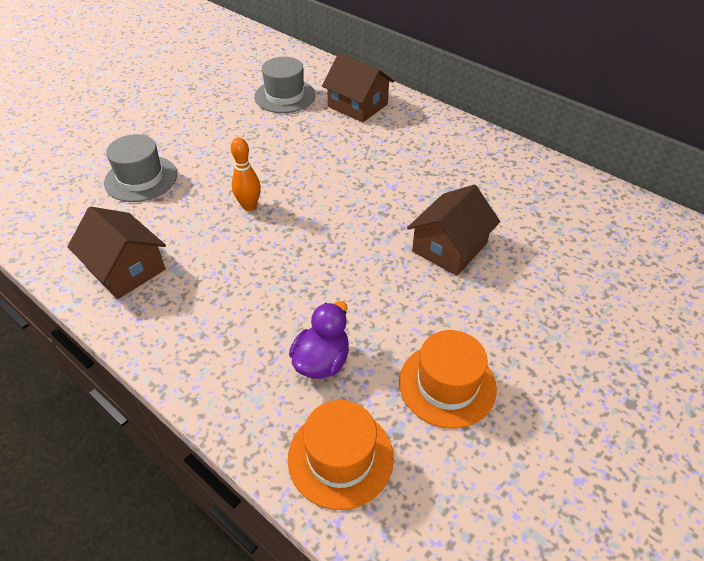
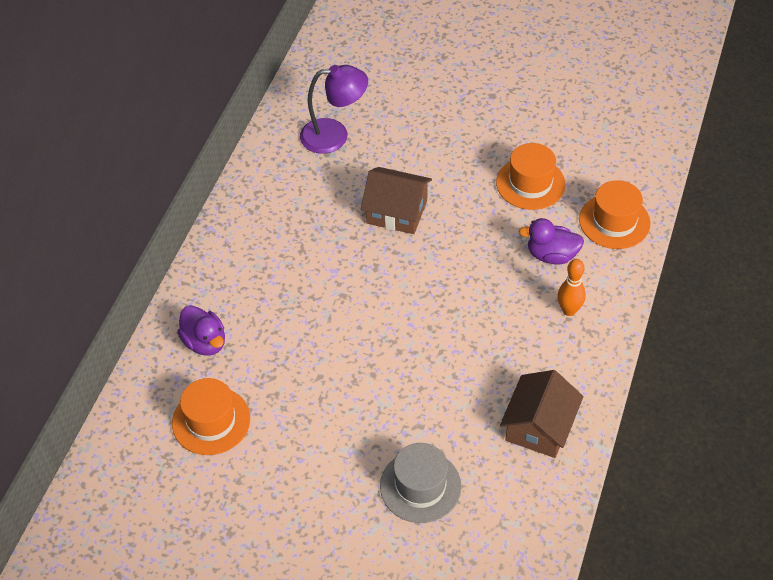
camera: 110 degrees left, 5 degrees up
(249, 206) = (415, 370): orange bowling pin -> orange bowling pin (569, 310)
(285, 96) = (211, 421): grey hat -> orange hat
(358, 105) = (205, 342): brown house -> purple duck
(581, 230) = (334, 135): none -> purple lamp

